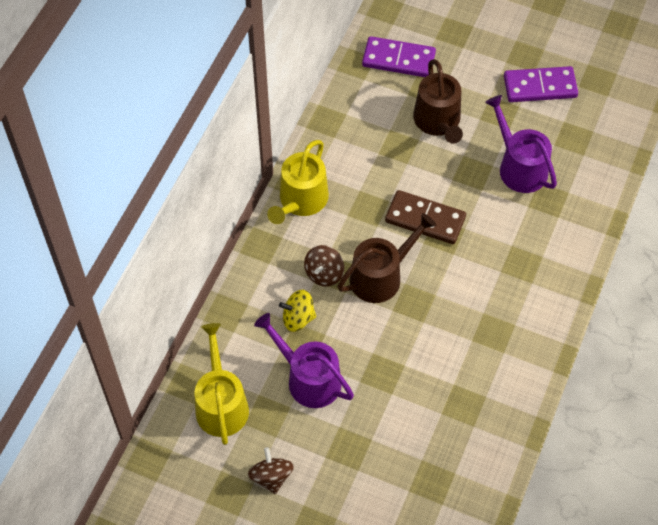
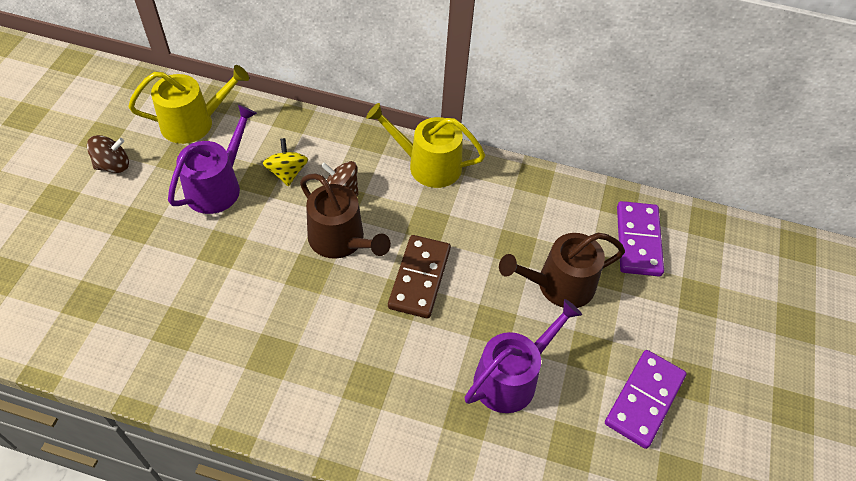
camera: 80 degrees right, 5 degrees down
(540, 86) = (644, 400): purple domino -> purple domino turned 45 degrees clockwise

